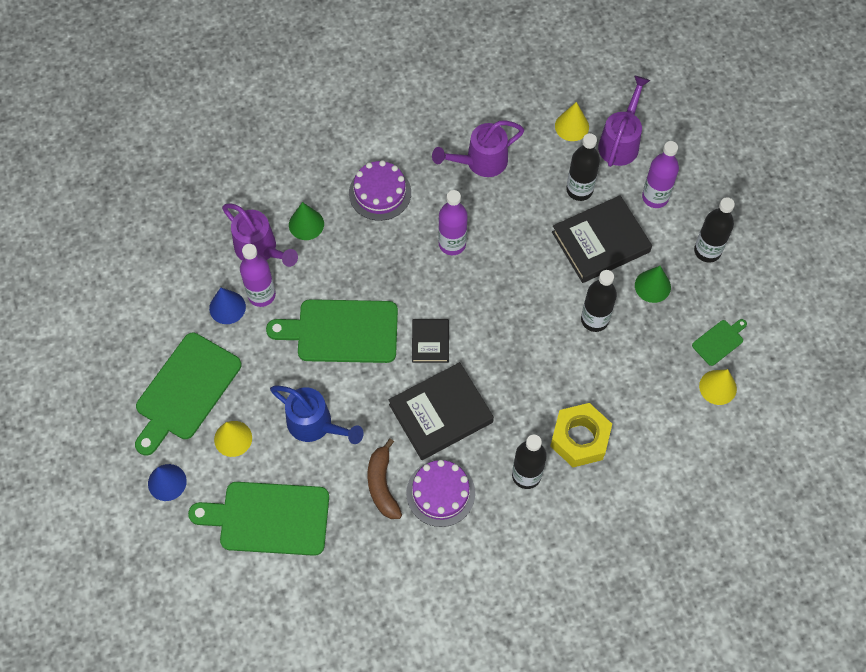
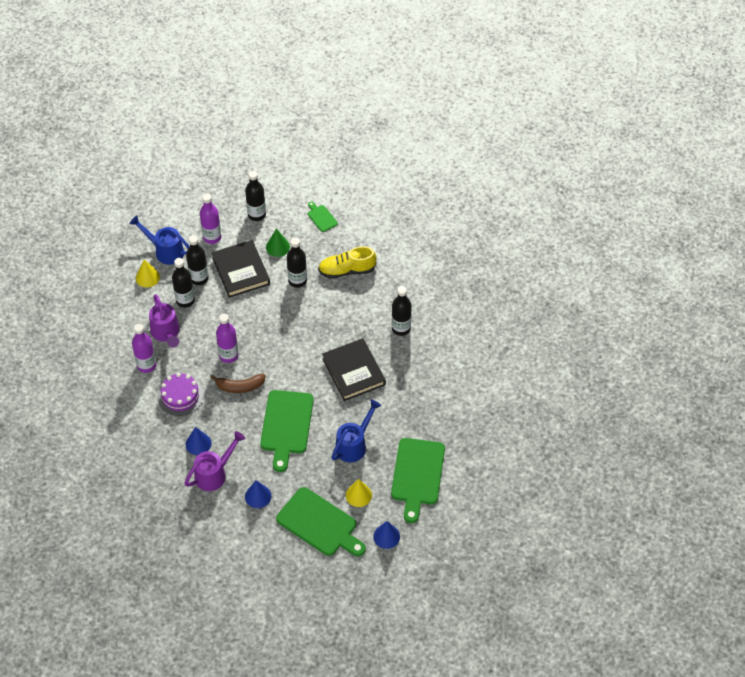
camera: 85 degrees left, 10 degrees down
(261, 295) = (251, 474): purple bottle -> purple bottle (146, 365)
(306, 224) = (198, 443): green cone -> blue cone
(382, 485) = (400, 408): brown banana -> brown banana (240, 386)
(430, 342) = (301, 374): black book -> none
(440, 493) = (408, 376): purple cake -> none
(538, 178) = (185, 300): none -> black bottle
(579, 438) = (379, 298): yellow nut -> none
(620, 142) = (165, 251): purple watering can -> blue watering can
(624, 387) = (347, 270): none -> yellow shoe
(717, 387) = (352, 222): yellow cone -> none

